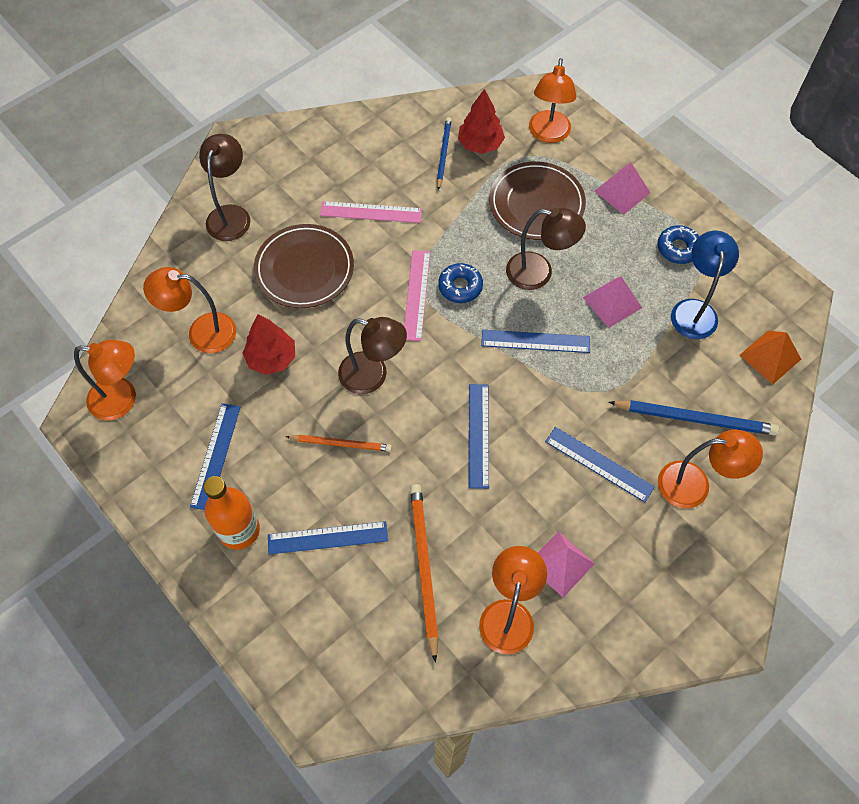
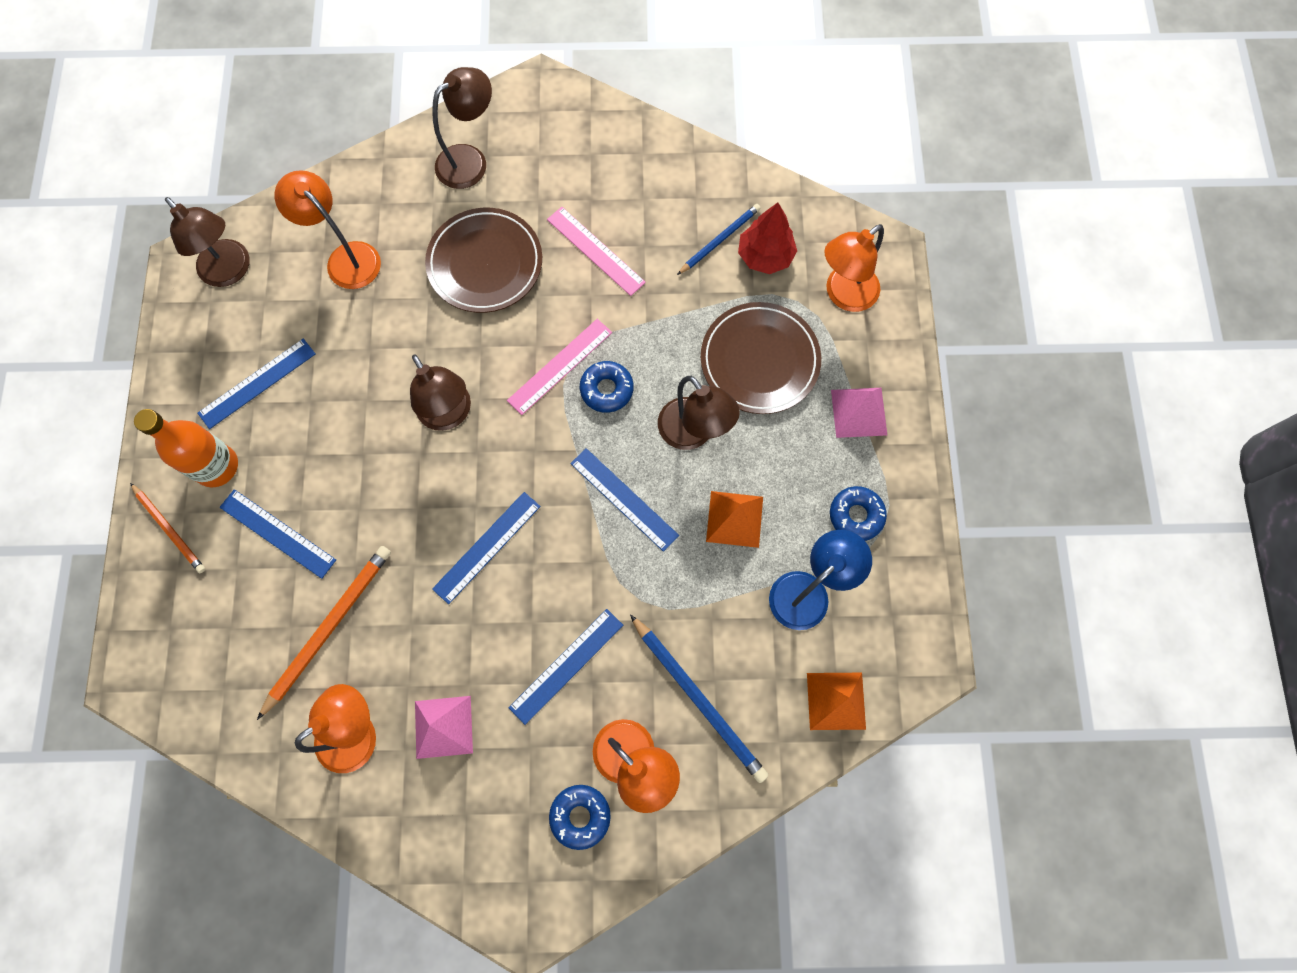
camera: 40 degrees right, 10 degrees up
(122, 400) = (231, 271): orange lamp -> brown lamp
(272, 358) = (380, 329): red tree -> none
(341, 444) = (365, 456): orange pencil -> orange pencil (169, 529)
(599, 464) = (566, 665): blue ruler -> blue ruler turned 60 degrees clockwise
(612, 302) = (734, 519): pink pyramid -> orange pyramid
(696, 543) = (580, 816): none -> blue donut

